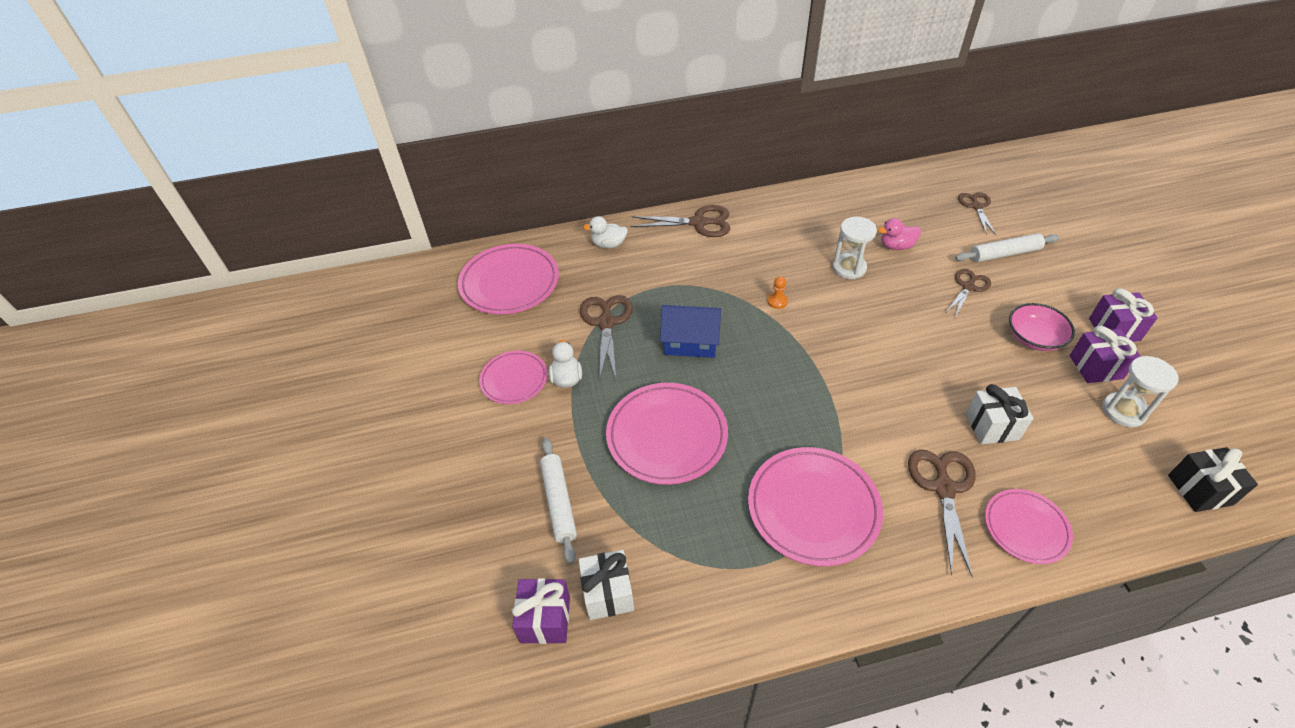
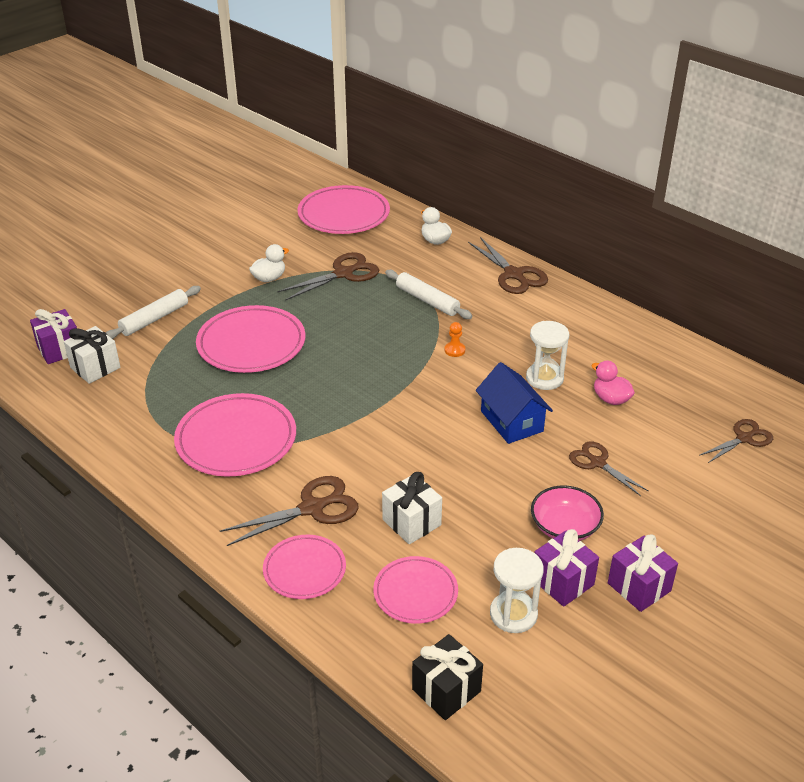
camera: 55 degrees right, 10 degrees down
(514, 379) = (248, 256): pink plate -> pink plate (415, 593)
(690, 342) = (360, 321): blue house -> blue house (511, 421)
(968, 287) = (597, 463): brown scissors -> brown scissors turned 135 degrees counterclockwise
(1004, 254) = (682, 477): white rolling pin -> white rolling pin (427, 300)

